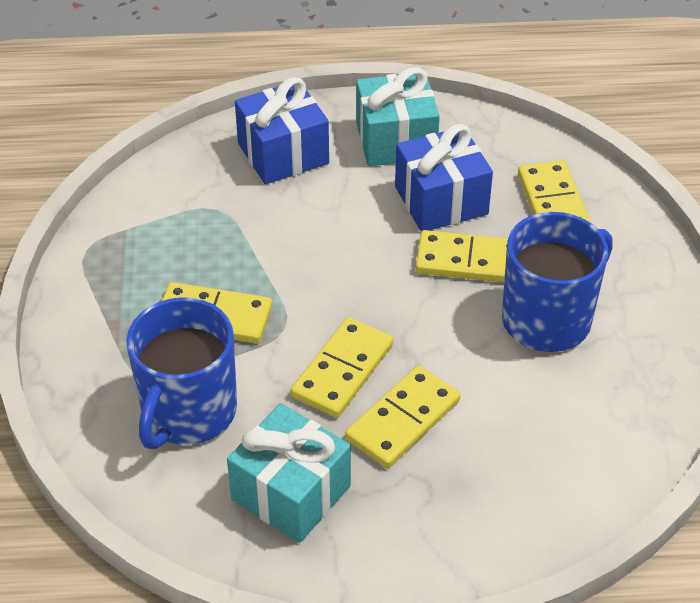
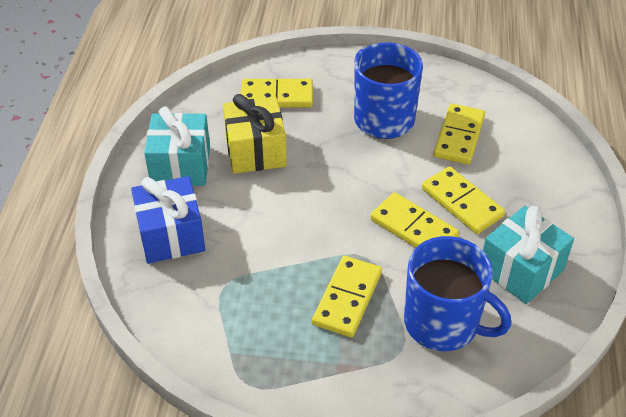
camera: 80 degrees left, 0 degrees up
(441, 200) = (255, 151): blue gift -> yellow gift
(469, 261) = (321, 146): yellow domino -> yellow domino (459, 136)

